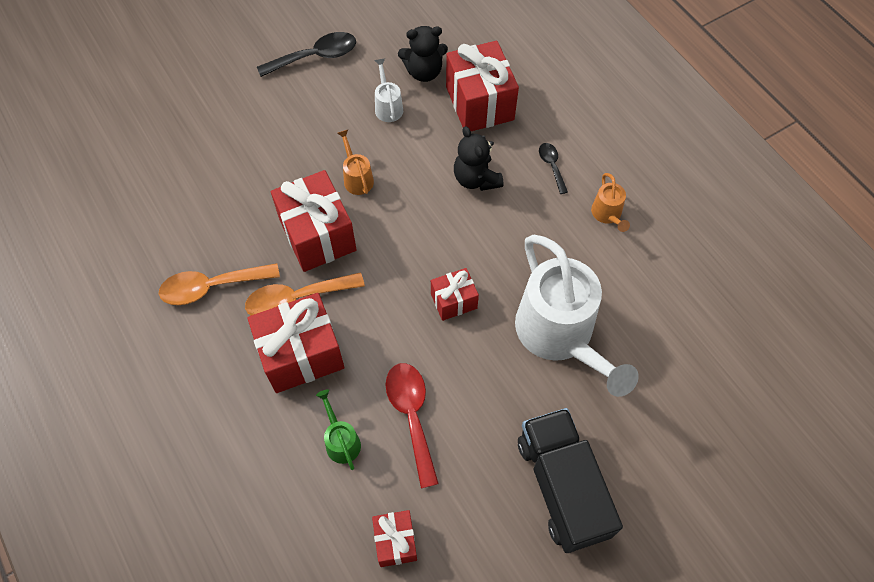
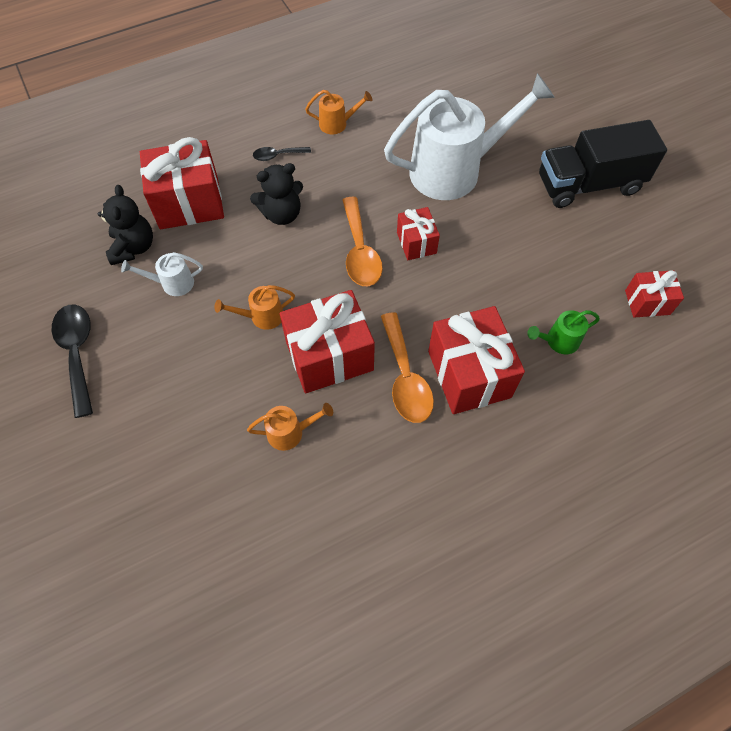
camera: 85 degrees left, 0 degrees up
(211, 287) = (384, 465): orange spoon -> orange spoon (360, 252)
(243, 214) = (291, 432): none -> orange watering can
(412, 416) = (531, 283): red spoon -> none

